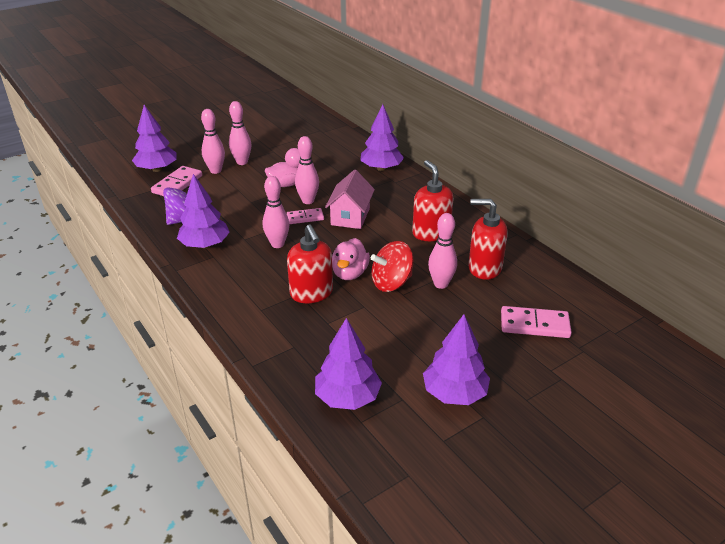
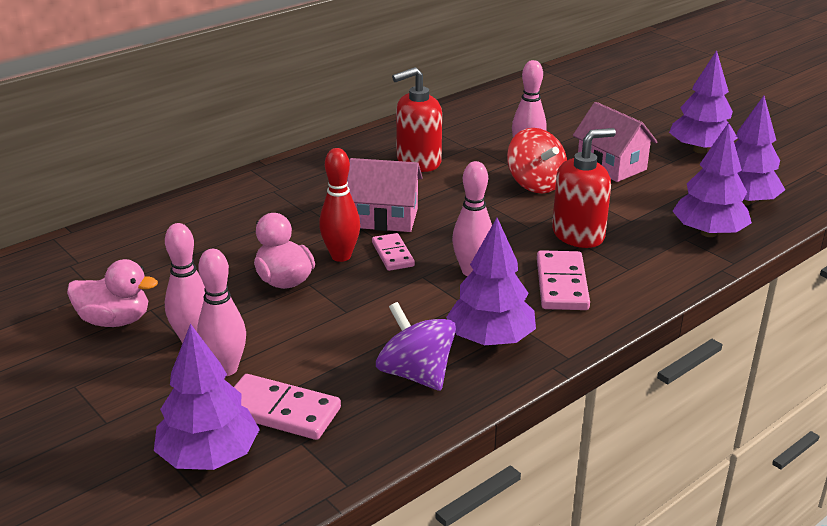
camera: 95 degrees left, 5 degrees down
(308, 201) = (341, 256): pink bowling pin -> red bowling pin
(350, 273) = (526, 211): pink duck -> pink duck (115, 320)
(381, 168) = (235, 200): purple tree -> purple tree (708, 233)
(421, 328) = (611, 166): none -> pink house
(484, 268) = (487, 133): red soap dispenser -> none
(534, 325) = (577, 112): pink domino -> pink domino (562, 284)

